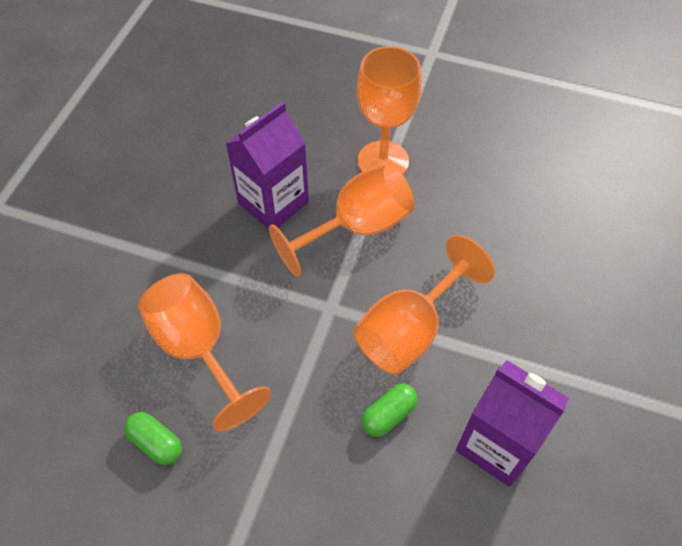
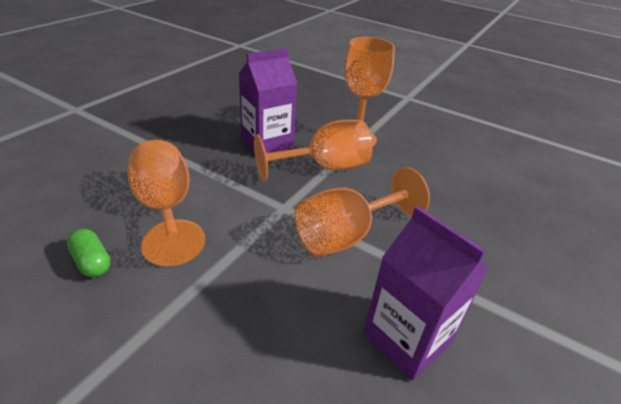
camera: 10 degrees right, 20 degrees down
(388, 415) = (306, 290): green capsule -> none

